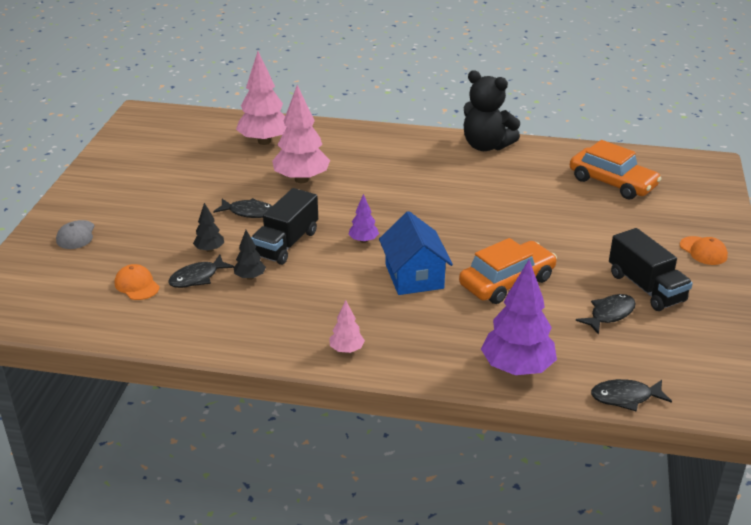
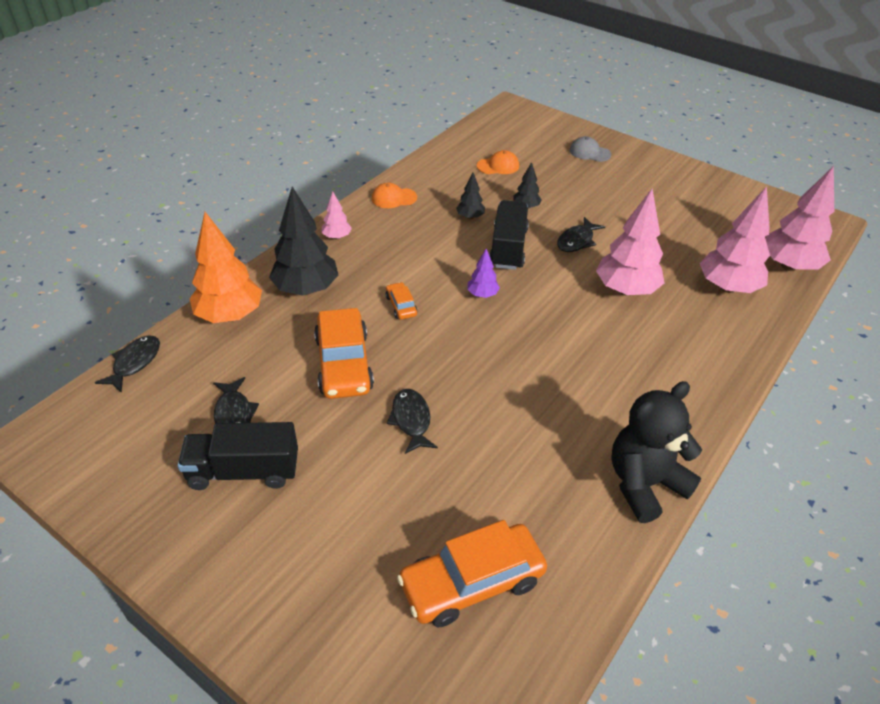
camera: 115 degrees right, 10 degrees up
(197, 278) = (488, 193): black fish -> black fish (411, 420)
(217, 122) = (789, 266): none -> pink tree
(286, 244) = (508, 248): black truck -> black truck turned 45 degrees clockwise
(414, 276) = (401, 306): blue house -> orange car
(441, 337) = (306, 289): none -> black tree
(517, 368) = (230, 316): purple tree -> orange tree
(703, 251) = (254, 581): orange cap -> orange cap (394, 198)

